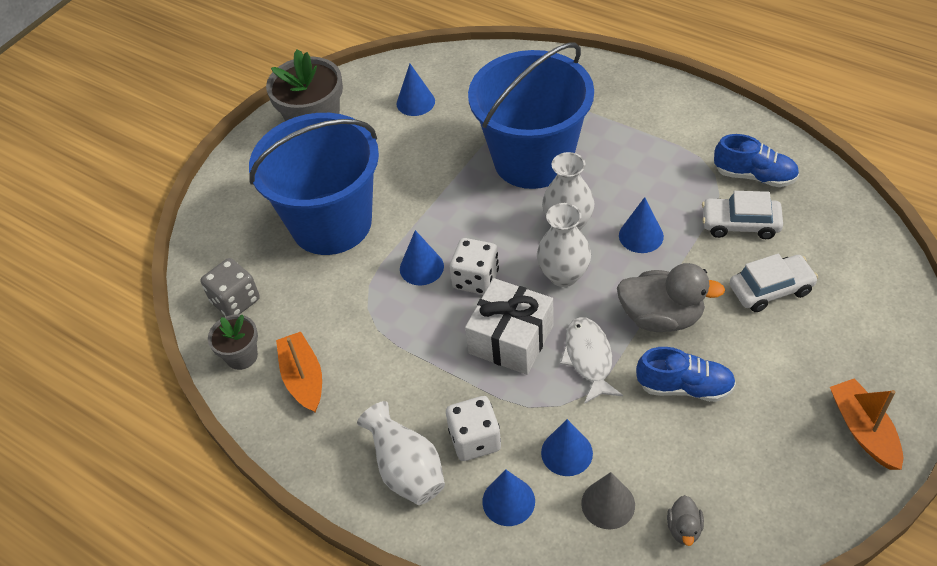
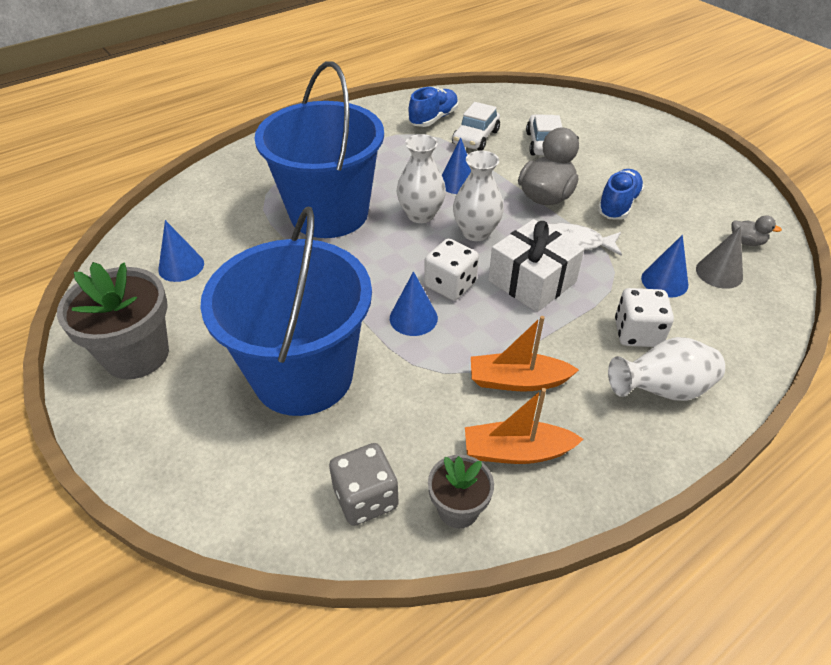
camera: 75 degrees left, 5 degrees down
(508, 501) = (708, 329): blue cone -> none
(863, 430) = (677, 147): orange boat -> orange boat (517, 381)

